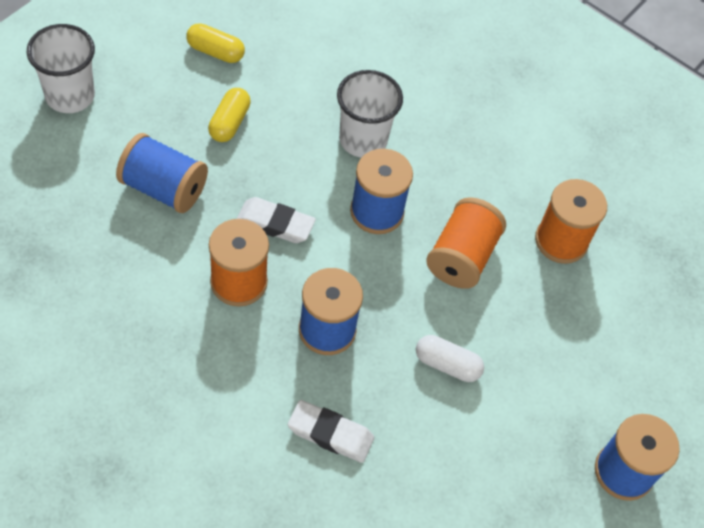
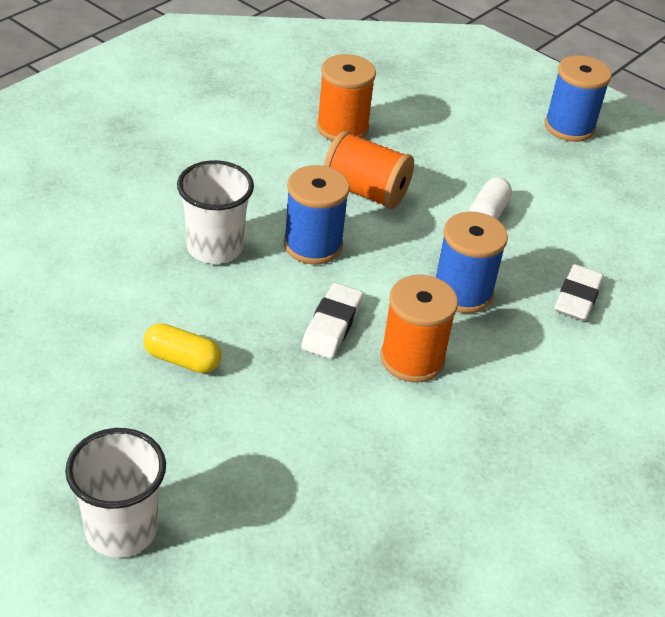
camera: 85 degrees left, 15 degrees down
(164, 188) = (283, 424): blue spool -> none
(215, 51) = (60, 370): yellow capsule -> none

